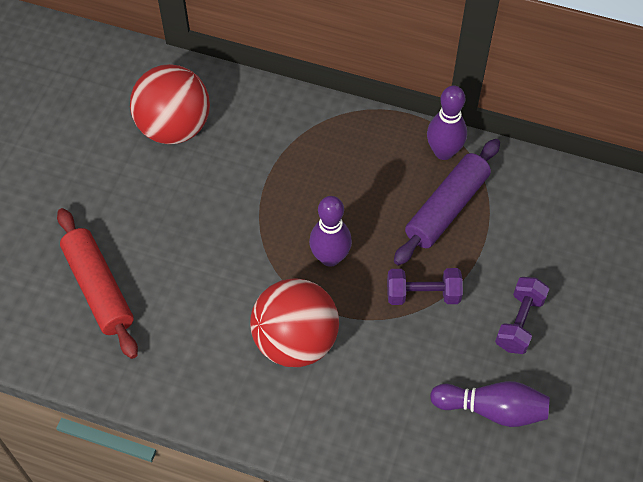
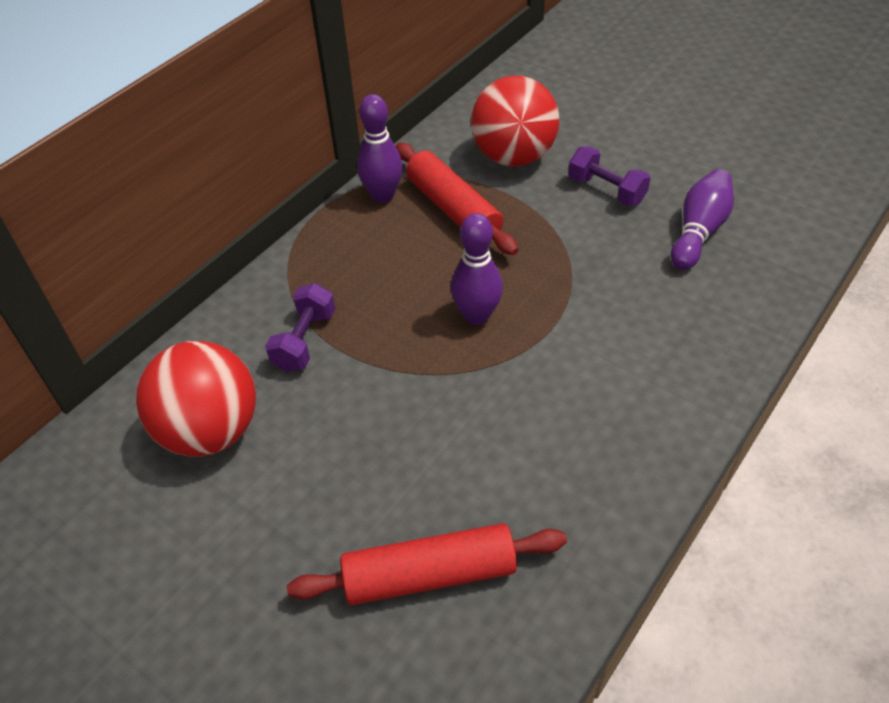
camera: 70 degrees left, 10 degrees down
(295, 341) = (577, 371): red ball -> red ball (513, 157)
(423, 294) = (551, 251): purple dumbbell -> purple dumbbell (304, 341)
(447, 208) = (453, 209): purple rolling pin -> red rolling pin

